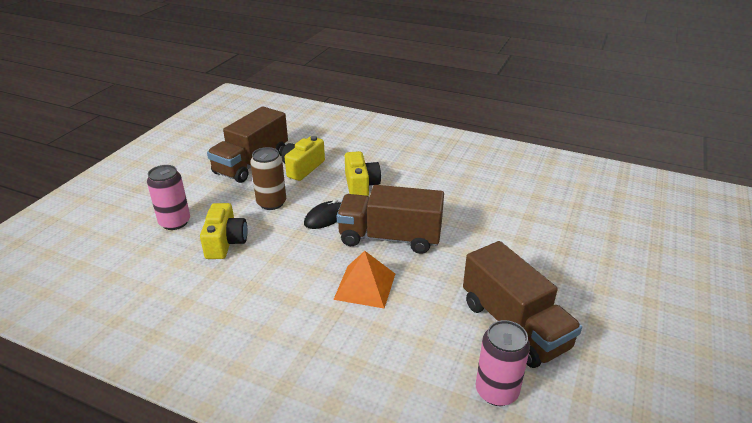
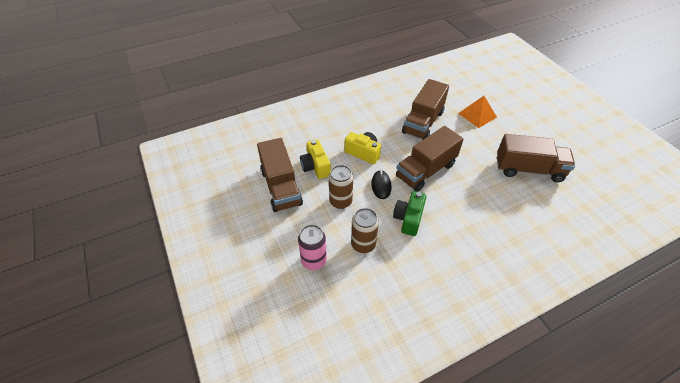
camera: 50 degrees left, 15 degrees up
(225, 242) = (363, 244): yellow camera -> brown can
(296, 257) = (408, 219): none -> green camera
(365, 286) = (459, 204): orange pyramid -> orange pyramid (477, 115)
(471, 202) = (423, 122): none -> brown truck
(496, 391) = (565, 202): pink can -> none

